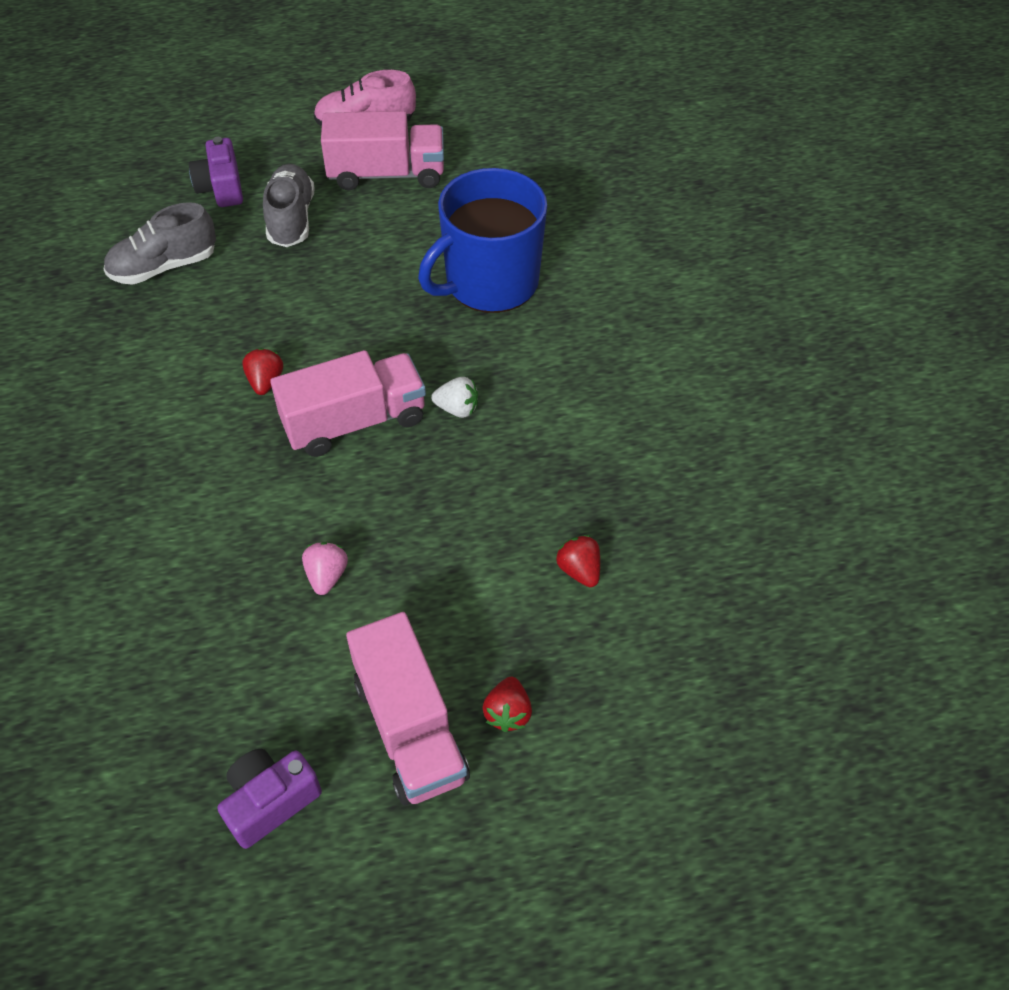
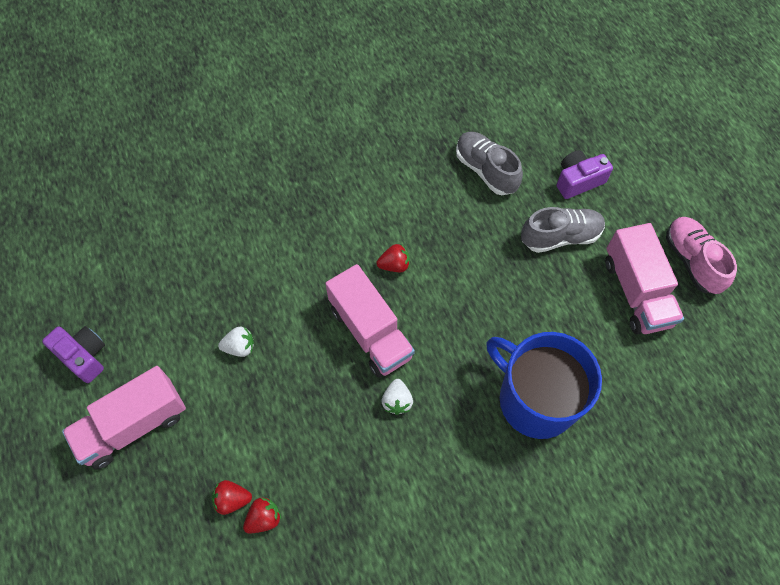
camera: 80 degrees right, 10 degrees up
(326, 576) = (240, 347): pink strawberry -> white strawberry
(507, 713) = (147, 486): red strawberry -> red strawberry (232, 499)

